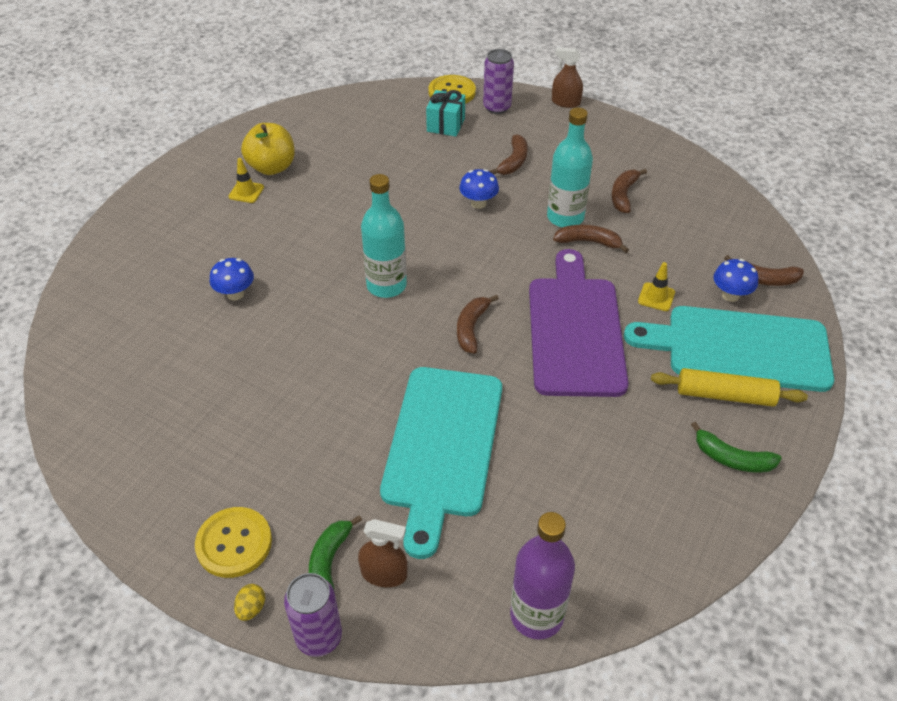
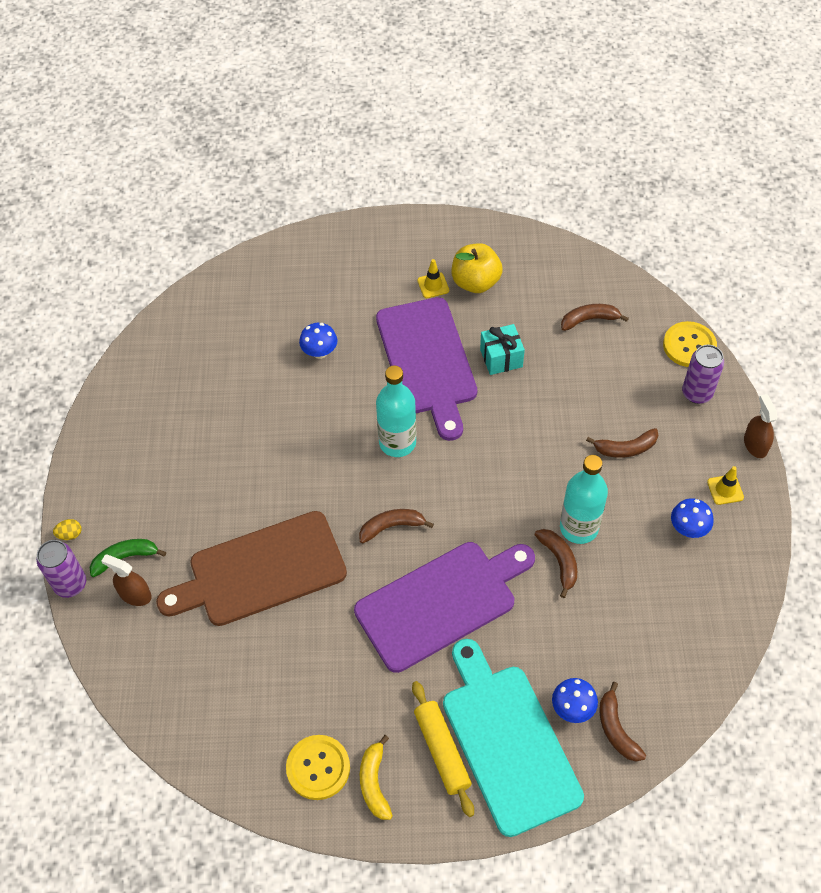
camera: 60 degrees right, 10 degrees up
(234, 543) = (110, 494): yellow button -> yellow button (318, 768)
(320, 229) = (428, 361): none -> purple cutting board
(384, 574) = (135, 594): brown spray bottle -> brown spray bottle turned 135 degrees clockwise
(442, 446) = (261, 571): turquoise cutting board -> brown cutting board
(446, 125) = (635, 368): turquoise gift -> turquoise gift (501, 358)
(478, 203) = (546, 452): blue mushroom -> blue mushroom (688, 529)
(536, 615) = (154, 706): purple bottle -> none
(623, 195) = (648, 560): brown banana -> brown banana (589, 320)
(656, 297) = (526, 647): yellow traffic cone -> yellow traffic cone (725, 490)
(732, 458) = (374, 782): green banana -> yellow banana

